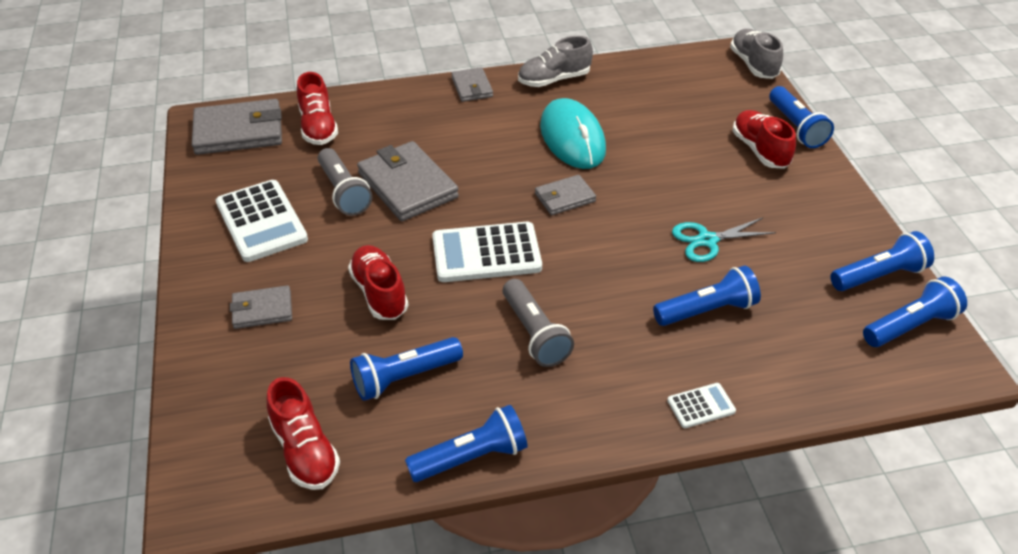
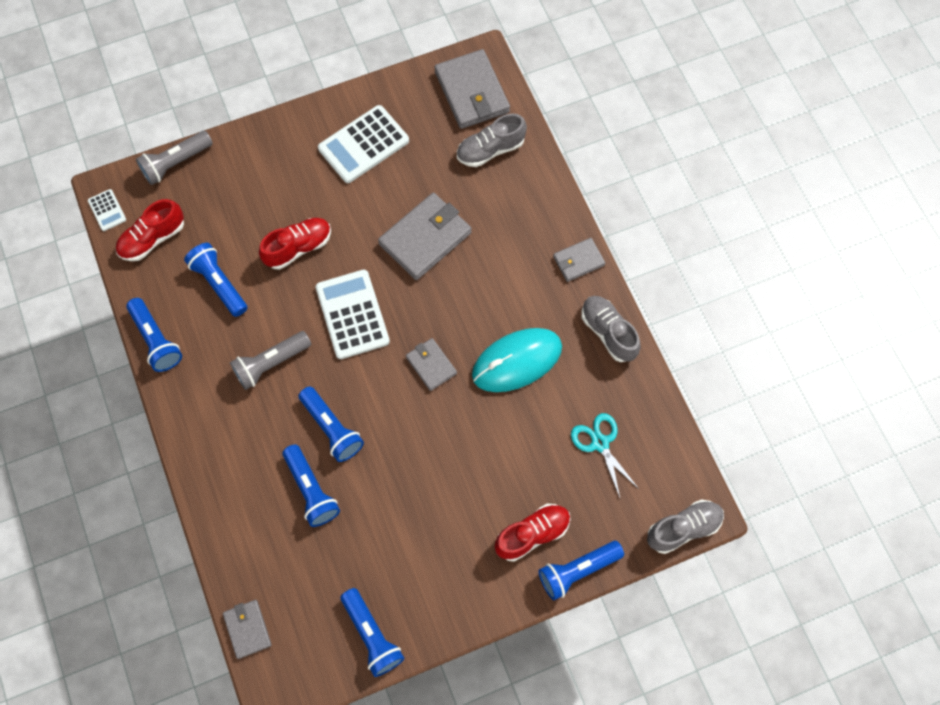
camera: 80 degrees right, 25 degrees up
(262, 310) = (271, 175): grey wallet -> grey wallet (247, 629)
(318, 127) = (490, 150): red shoe -> grey shoe
(344, 192) = (408, 193): grey flashlight -> grey flashlight (176, 163)
(701, 406) = (214, 488): white calculator -> white calculator (107, 210)
(707, 240) = (395, 488): turquoise scissors -> turquoise scissors (600, 443)
(910, 325) = (315, 656): blue flashlight -> blue flashlight (332, 428)

